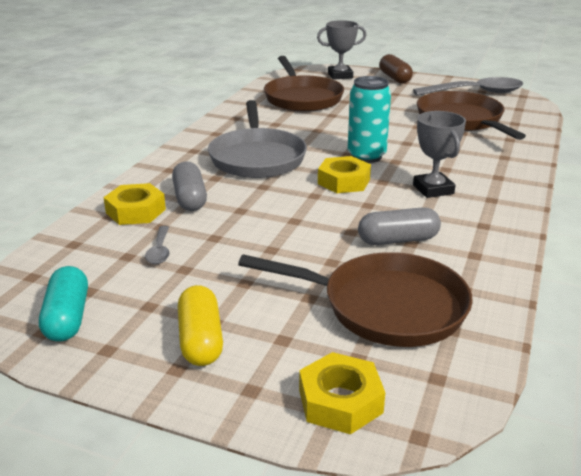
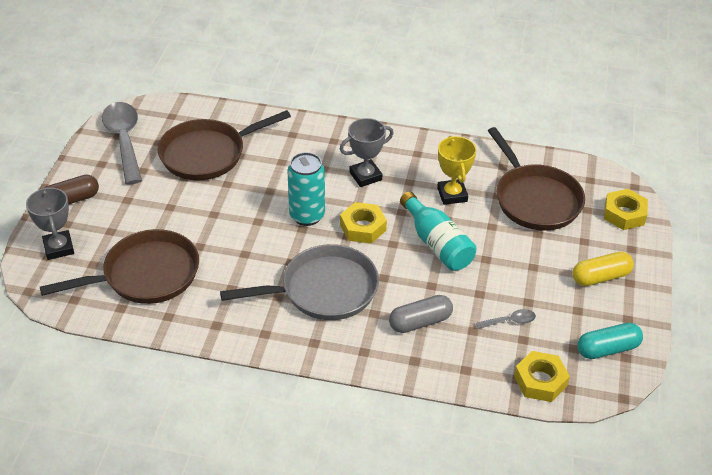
camera: 100 degrees left, 15 degrees up
(136, 211) = (453, 353): yellow nut -> yellow nut (540, 381)
(306, 220) = (437, 244): none -> turquoise bottle
(385, 307) = (535, 199): brown pan -> brown pan turned 150 degrees clockwise
(398, 240) = (452, 195): grey capsule -> yellow trophy

